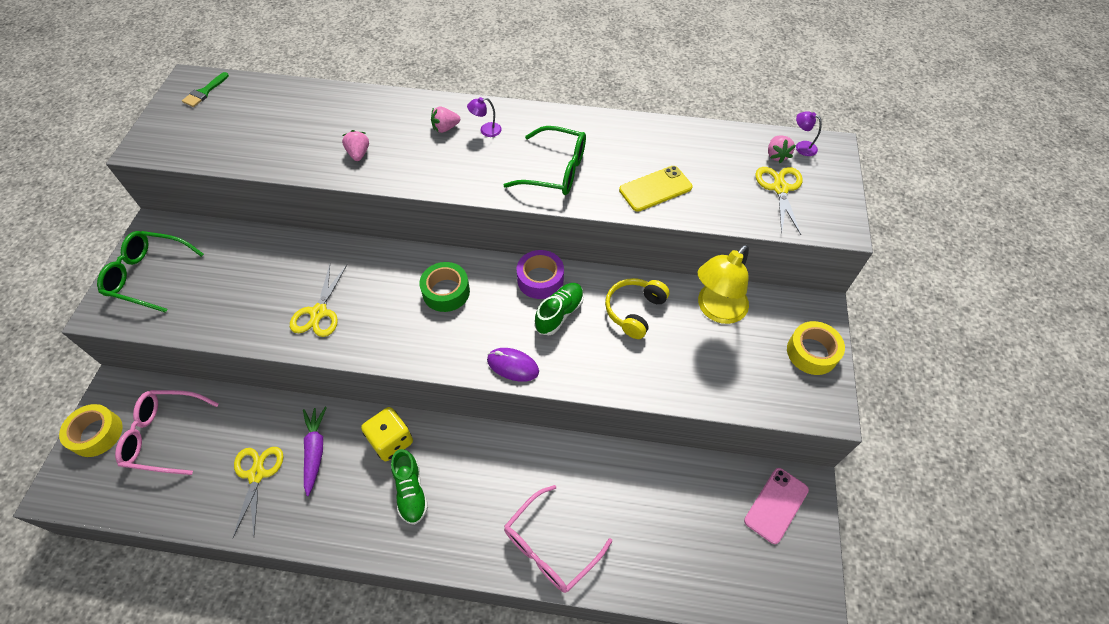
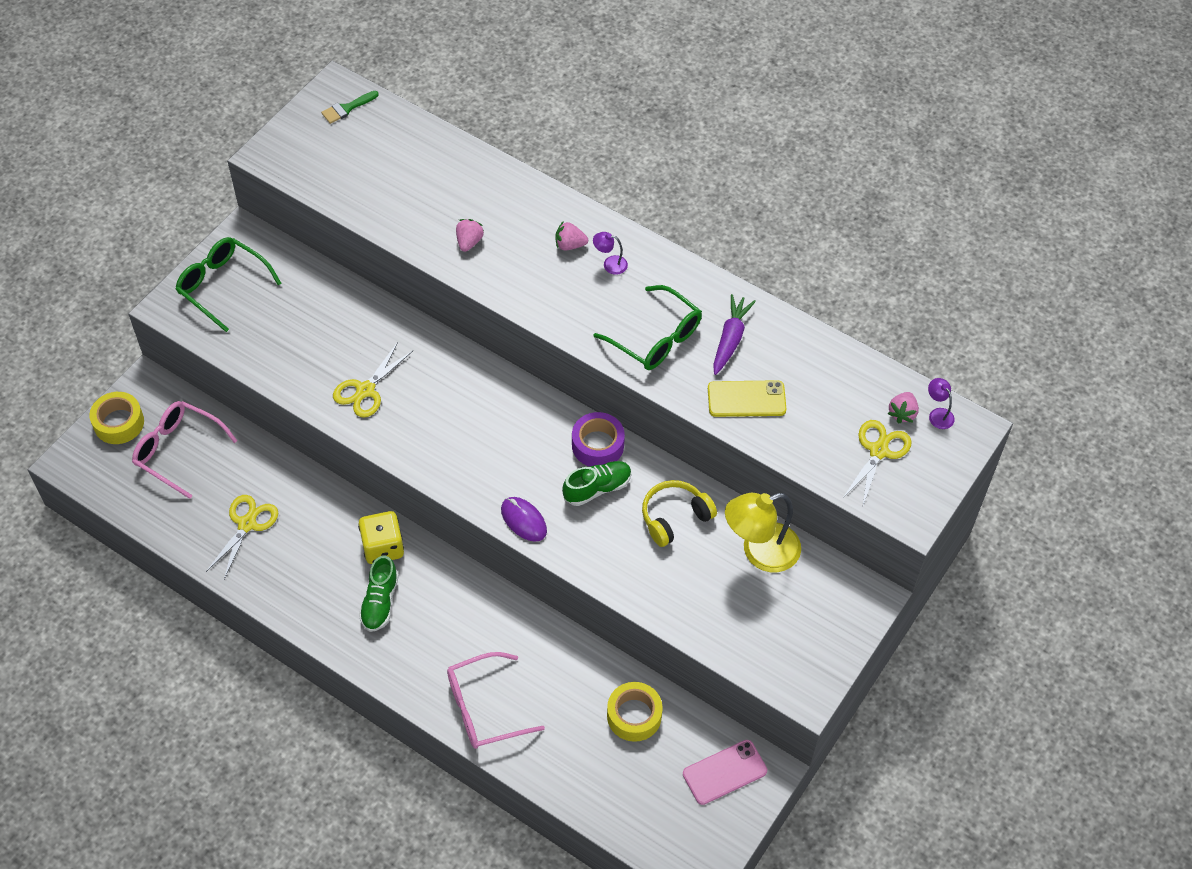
camera: 25 degrees right, 0 degrees up
(315, 451) = (308, 525): purple carrot -> purple carrot (730, 339)
(446, 292) = (497, 419): green tape -> none
(812, 352) = (830, 635): yellow tape -> yellow tape (634, 716)

